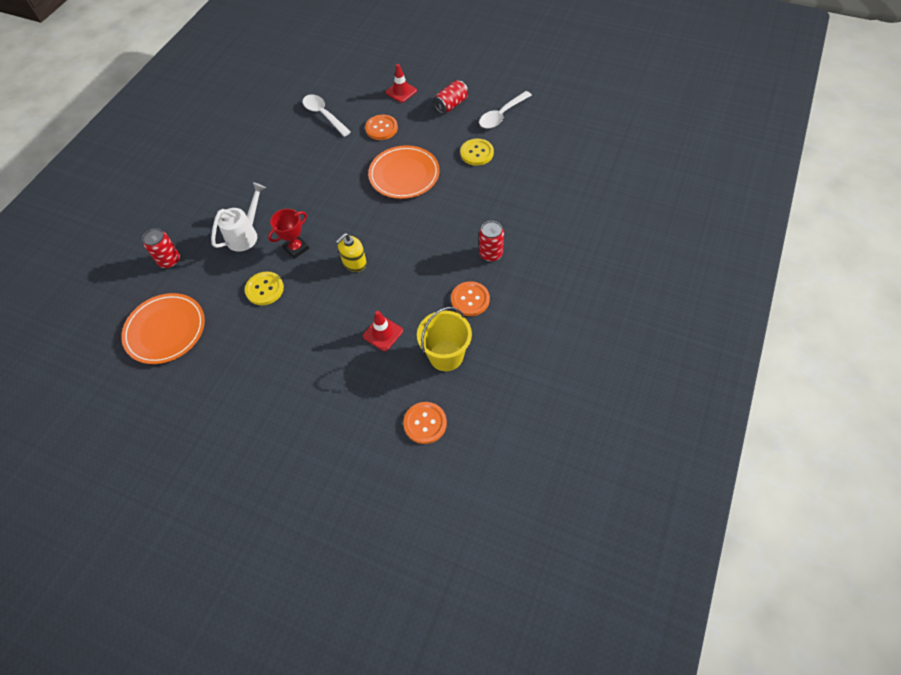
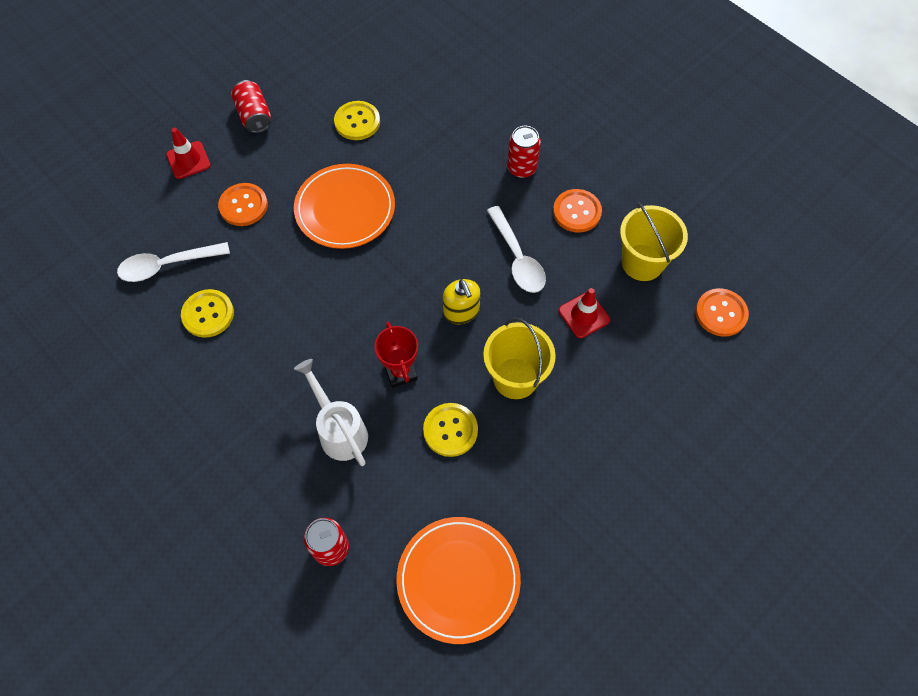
camera: 70 degrees left, 5 degrees up
(299, 145) = (208, 314): none -> yellow button
(316, 310) = (515, 378): none -> yellow bucket
(502, 115) = (310, 73): white spoon -> white spoon (517, 258)

